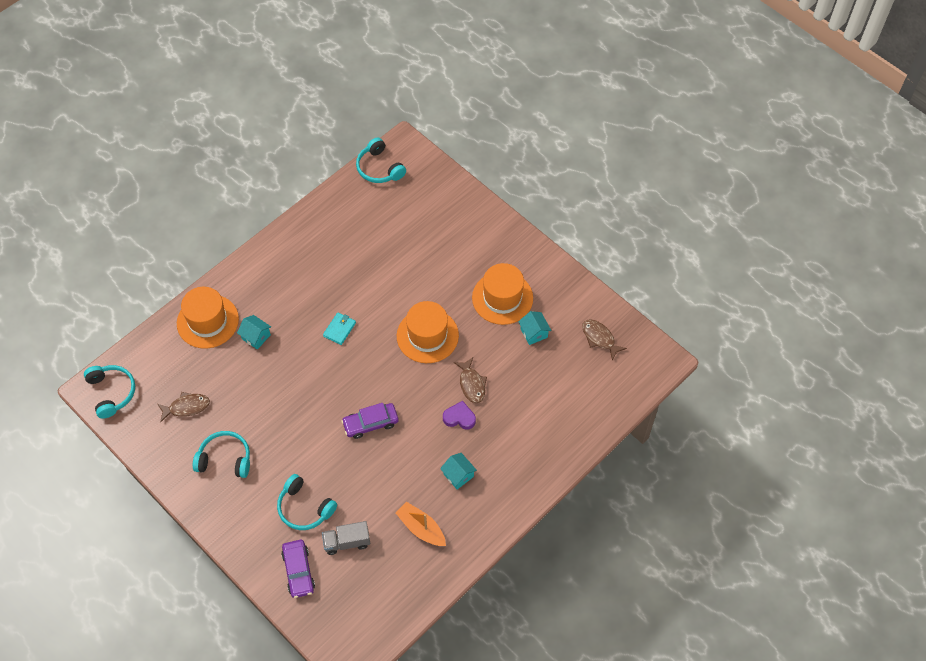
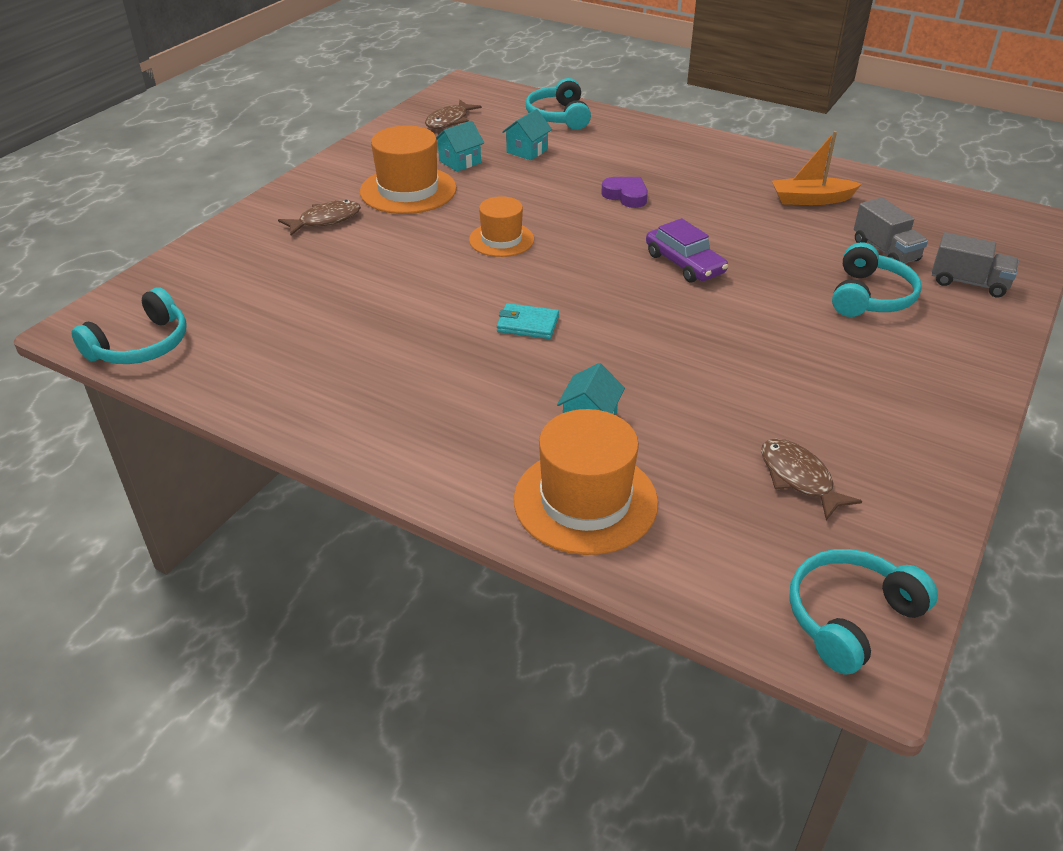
camera: 105 degrees left, 20 degrees down
(225, 459) = (861, 399): turquoise headphones -> turquoise headphones (559, 116)
(298, 571) = (968, 283): purple car -> grey truck
(421, 528) = (811, 199): orange boat -> orange boat turned 60 degrees clockwise
(427, 336) = (501, 239): orange hat -> orange hat, size x0.63
(458, 475) = (713, 185): turquoise house -> turquoise house (527, 151)
(459, 418) = (626, 196): purple heart -> purple heart turned 135 degrees clockwise
(472, 384) = (567, 194): brown fish -> brown fish (326, 220)

